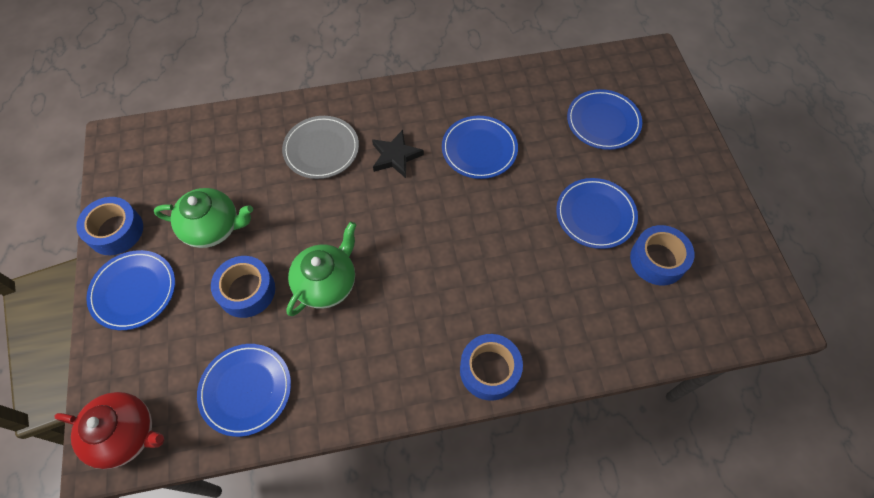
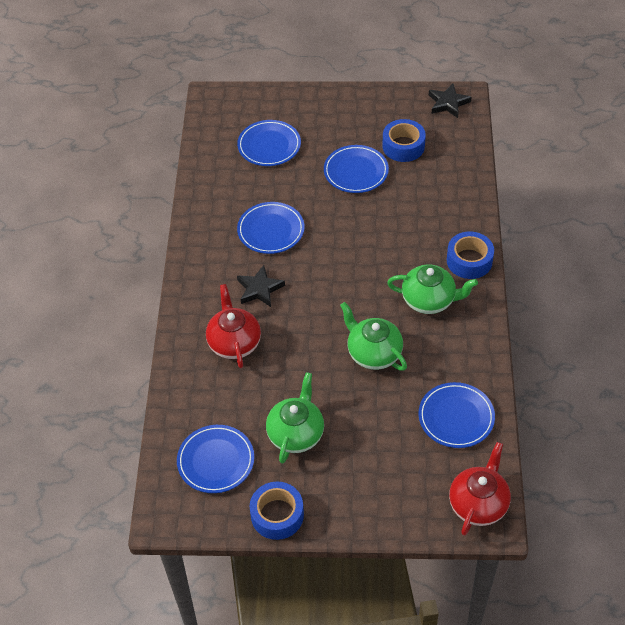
camera: 75 degrees left, 10 degrees down
(134, 291) = (346, 499): blue plate -> blue plate (216, 461)
(246, 291) = (367, 411): blue tape -> none
(321, 149) = (234, 343): grey plate -> red teapot
(415, 331) = (429, 300): none -> green teapot
(759, 301) = (448, 103): none -> black star

